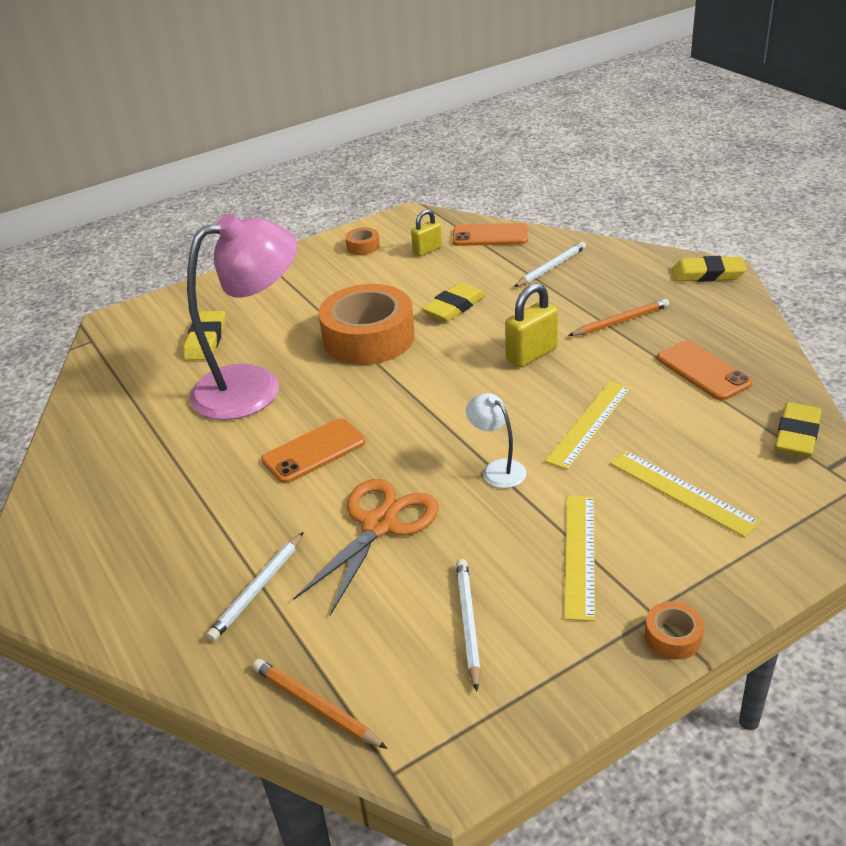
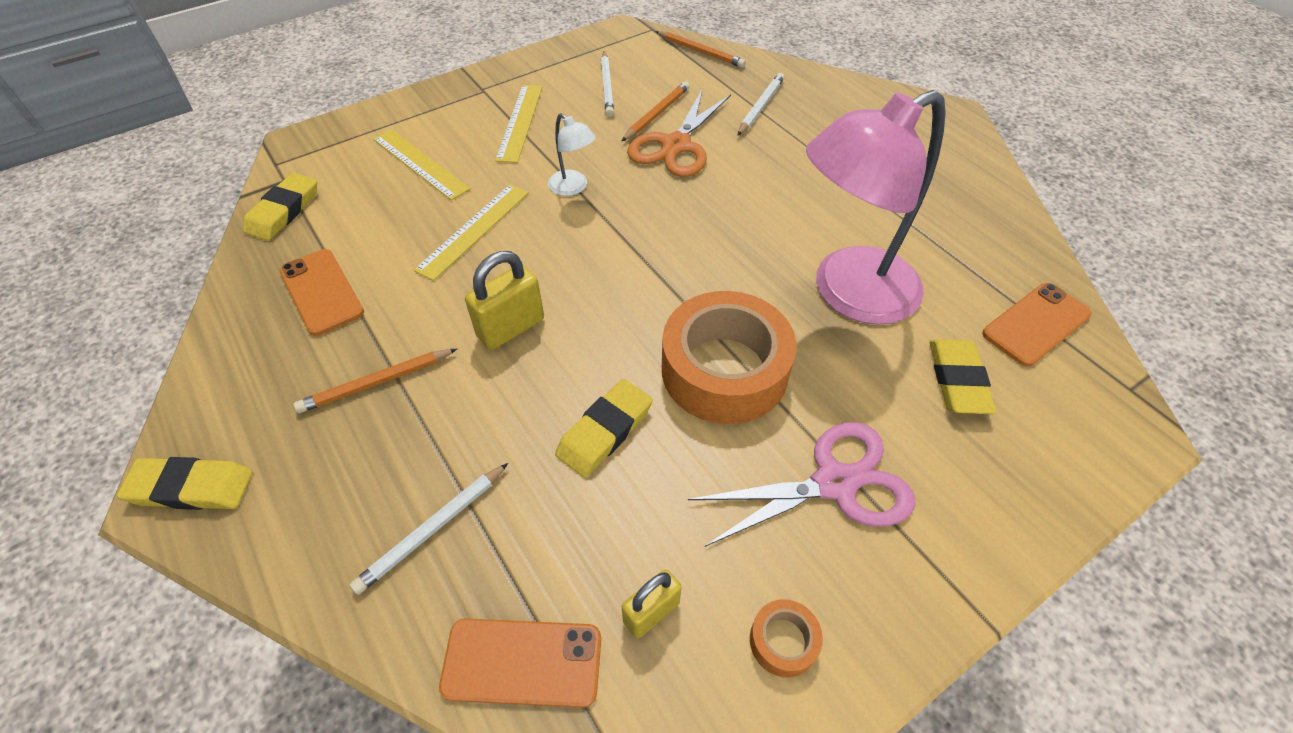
camera: 175 degrees right, 15 degrees up
(314, 293) = (834, 483): none -> pink scissors
(314, 451) = (751, 211): orange phone -> orange phone (1036, 324)
(399, 573) = (657, 114): none -> orange pencil
(673, 637) = (475, 78): orange tape -> none

